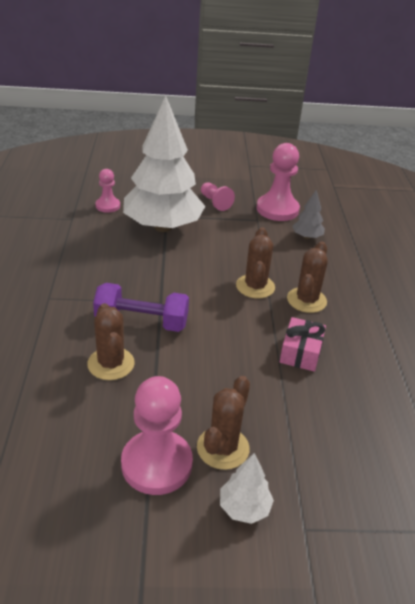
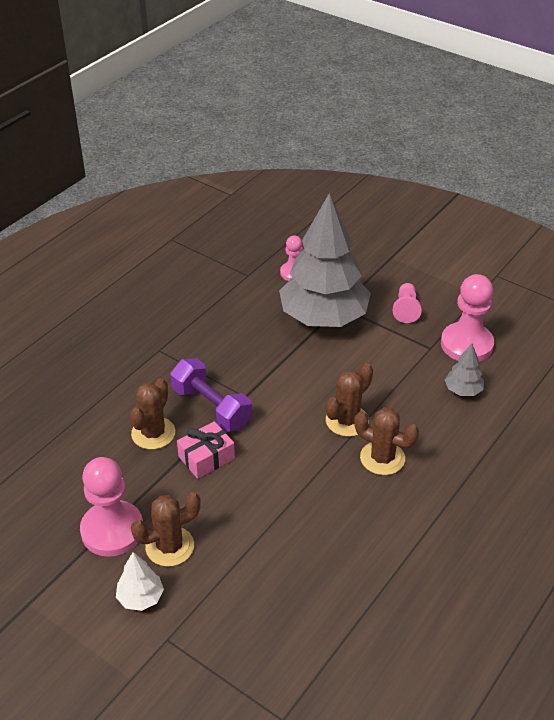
camera: 40 degrees right, 5 degrees up
(163, 227) = (324, 318): white tree -> grey tree
(301, 352) = (319, 504): pink gift -> pink gift (206, 457)
(306, 300) = (382, 458): brown cactus -> brown cactus turned 60 degrees clockwise

